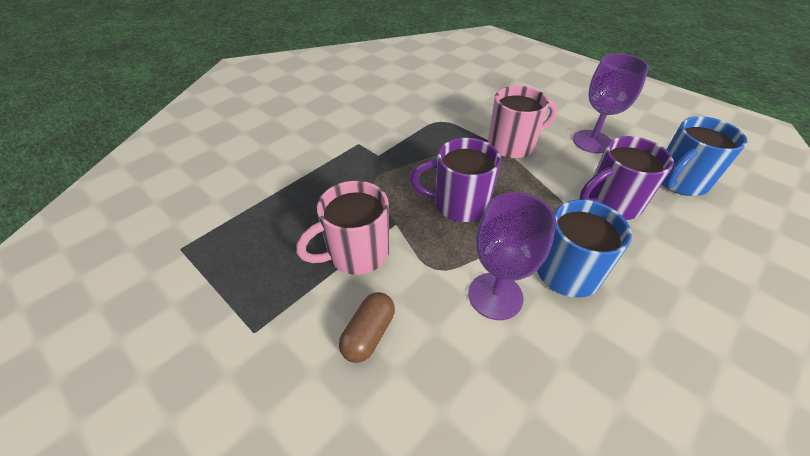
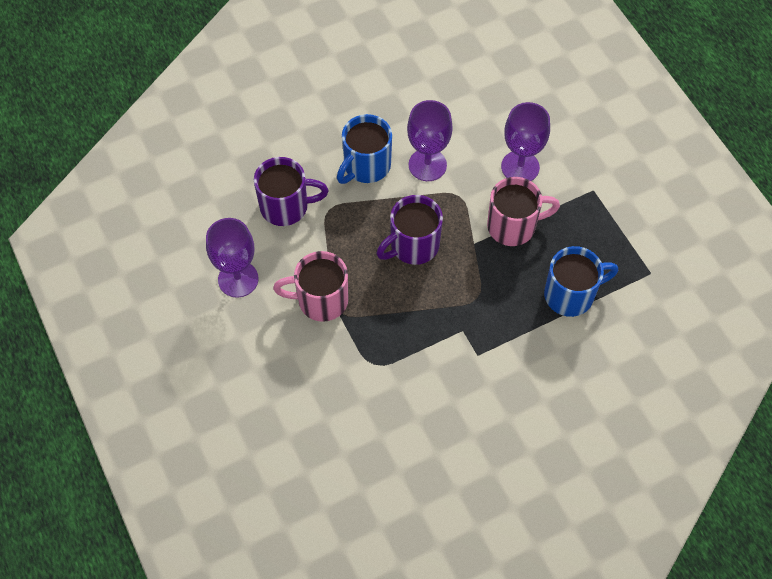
camera: 160 degrees left, 15 degrees up
(368, 334) = (520, 167): brown capsule -> purple goblet
(459, 204) = (413, 246): purple mug -> purple mug turned 120 degrees clockwise
(679, 181) = (206, 208): blue mug -> blue mug (571, 295)

